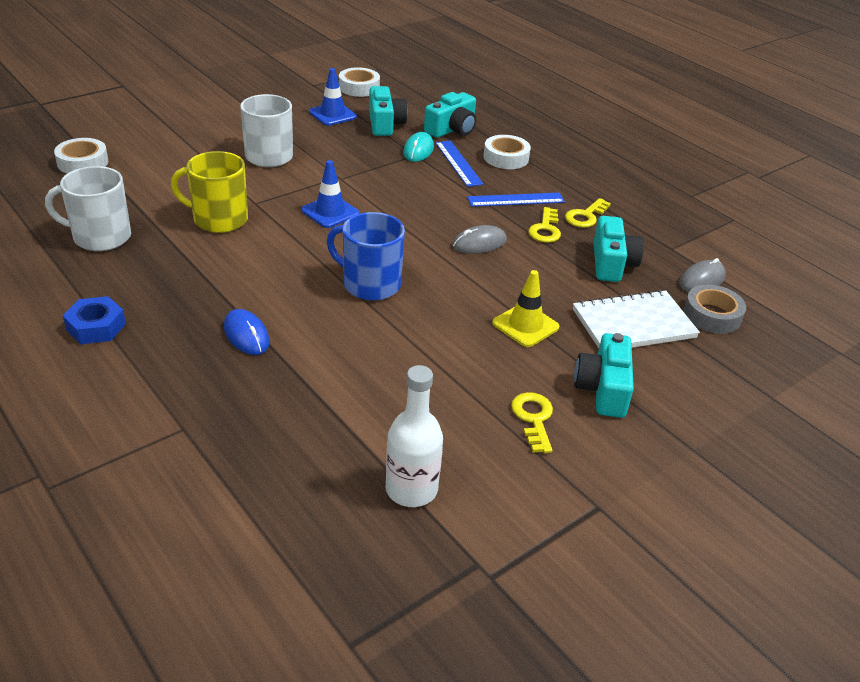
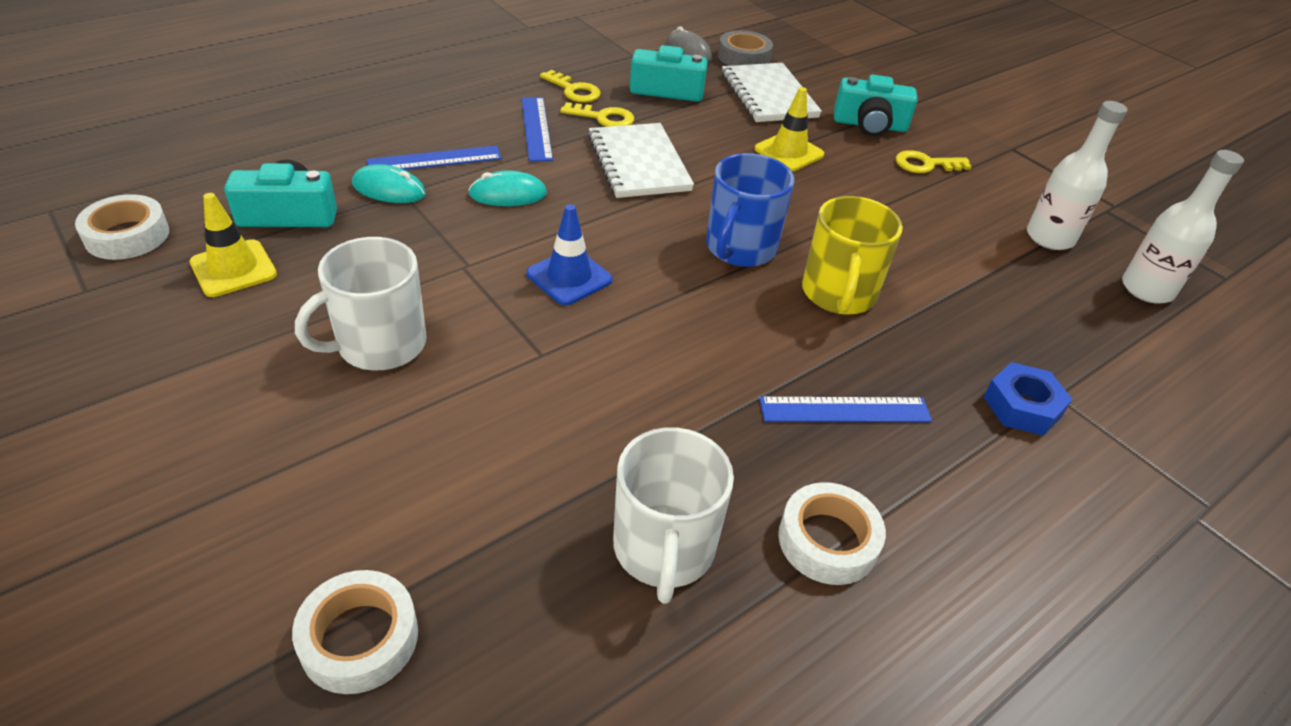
camera: 90 degrees left, 5 degrees up
(96, 327) = (909, 510): blue nut -> blue nut (1022, 406)
(188, 313) = (845, 410): none -> blue ruler
(219, 219) = (595, 394): yellow mug -> yellow mug (838, 294)
(246, 335) = (873, 350): blue mouse -> none
(325, 548) = (1146, 289): none -> white bottle
(332, 114) = (233, 269): blue traffic cone -> yellow traffic cone
(422, 190) = (508, 194): none -> turquoise mouse
(452, 129) = (327, 155): turquoise camera -> none
(479, 243) = (638, 163): grey mouse -> white notebook
(506, 158) = (425, 123): white tape -> white tape (827, 540)

